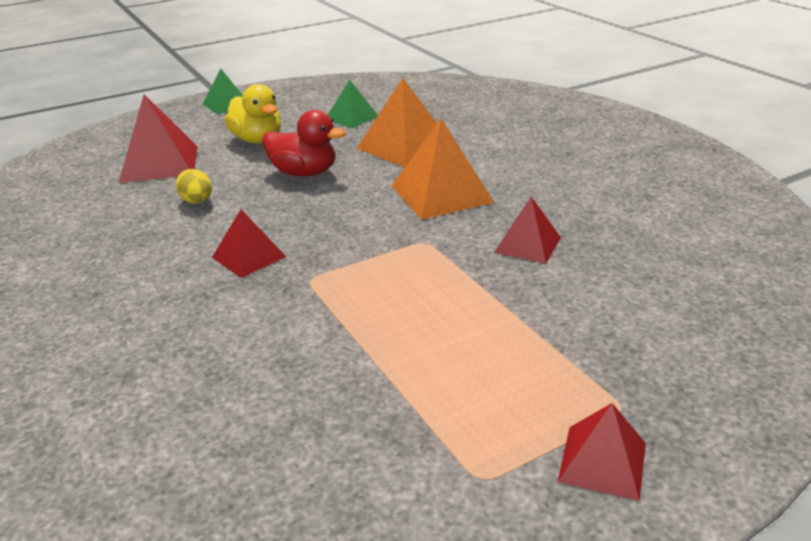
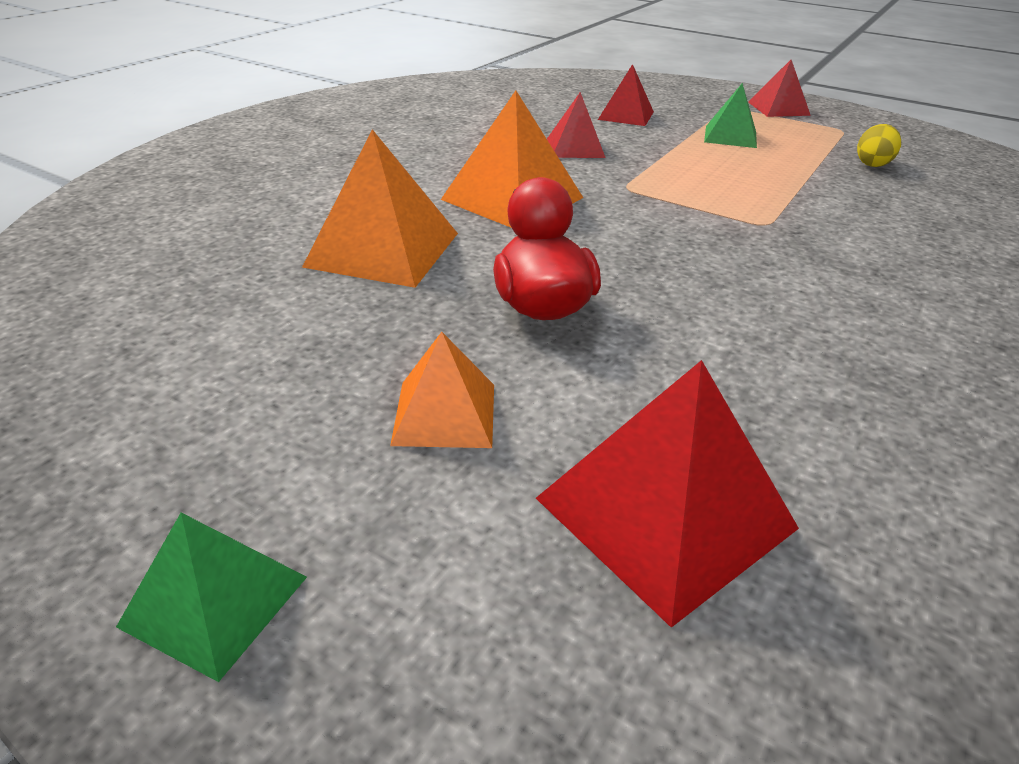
camera: 120 degrees left, 5 degrees up
(197, 201) = (732, 372): yellow egg -> yellow egg (872, 164)
(248, 257) = (784, 270): red pyramid -> red pyramid (626, 115)
(257, 140) = (444, 414): yellow duck -> orange pyramid
(352, 117) = (267, 332): green pyramid -> green pyramid (730, 136)

